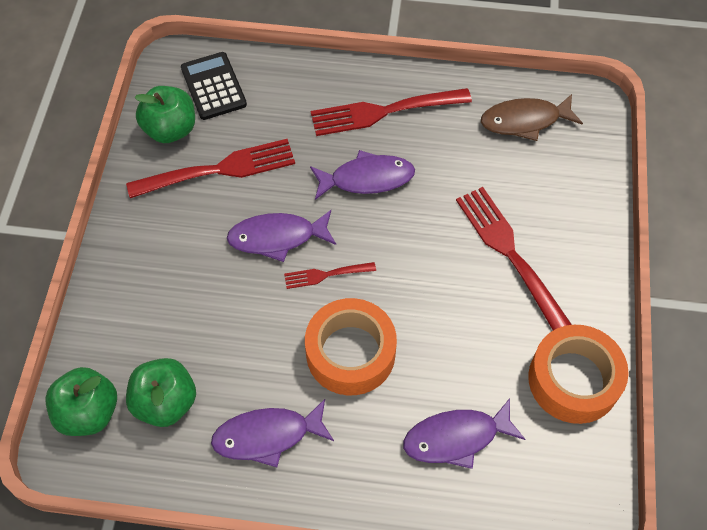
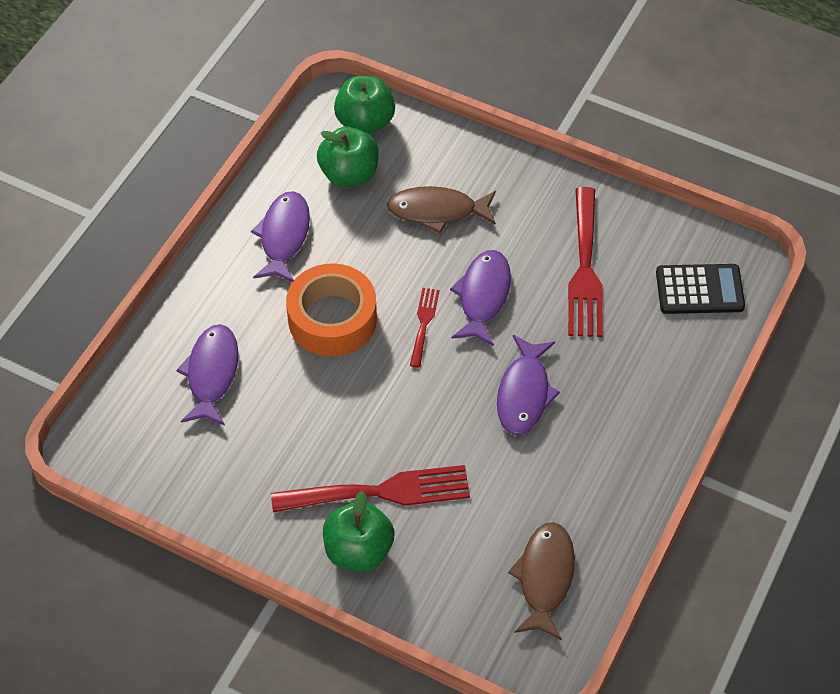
camera: 110 degrees right, 5 degrees down
(170, 129) = (652, 240): green apple -> green apple (358, 551)
(190, 305) = (437, 211): none -> brown fish
(383, 112) = (609, 438): red fork -> none
(573, 380) = (218, 491): orange tape -> none

